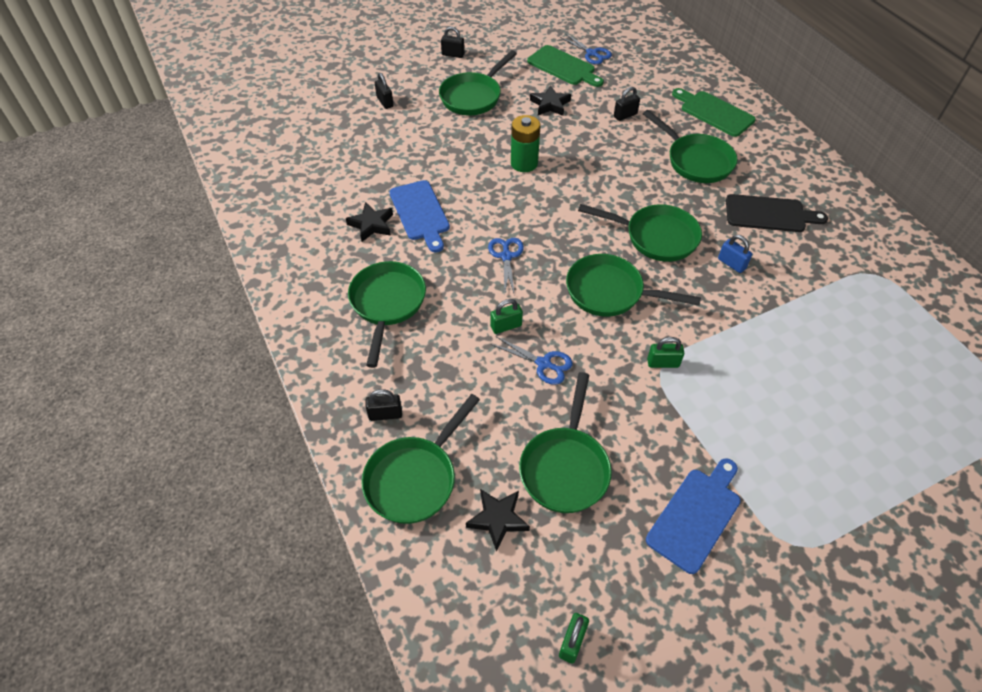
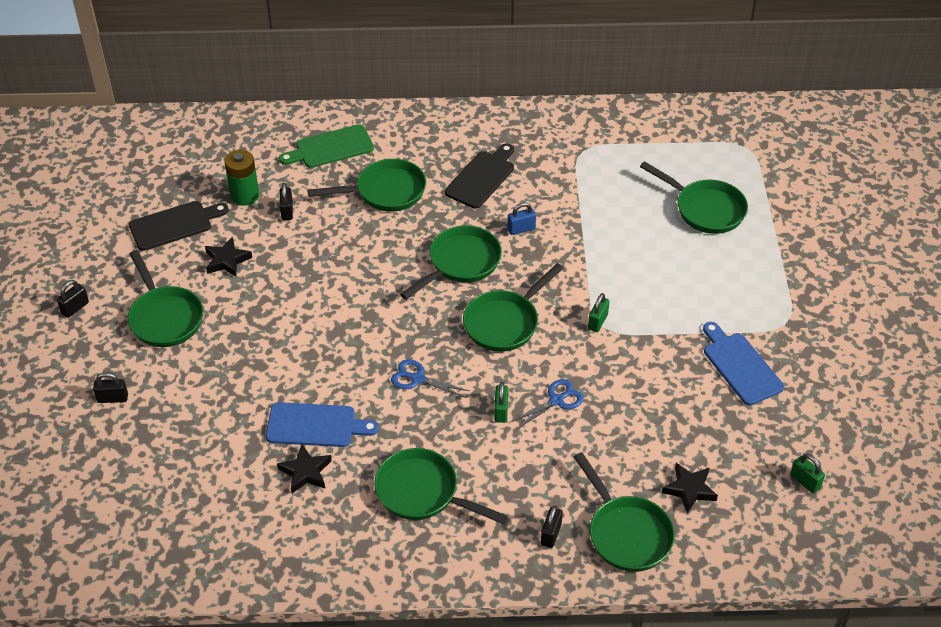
camera: 65 degrees left, 5 degrees down
(524, 163) = (300, 316): green battery -> green battery (245, 196)
(563, 67) = (174, 225): green cutting board -> black cutting board
(565, 467) = (663, 427): green pan -> green pan (705, 209)
(591, 53) = (170, 193): blue scissors -> none

